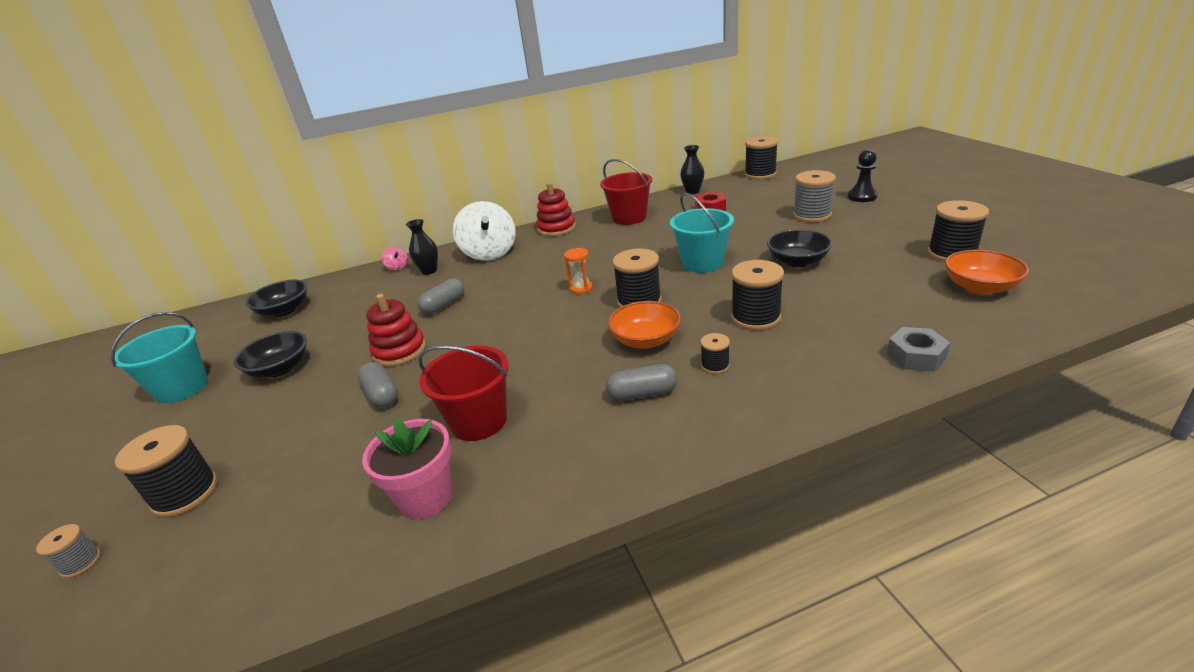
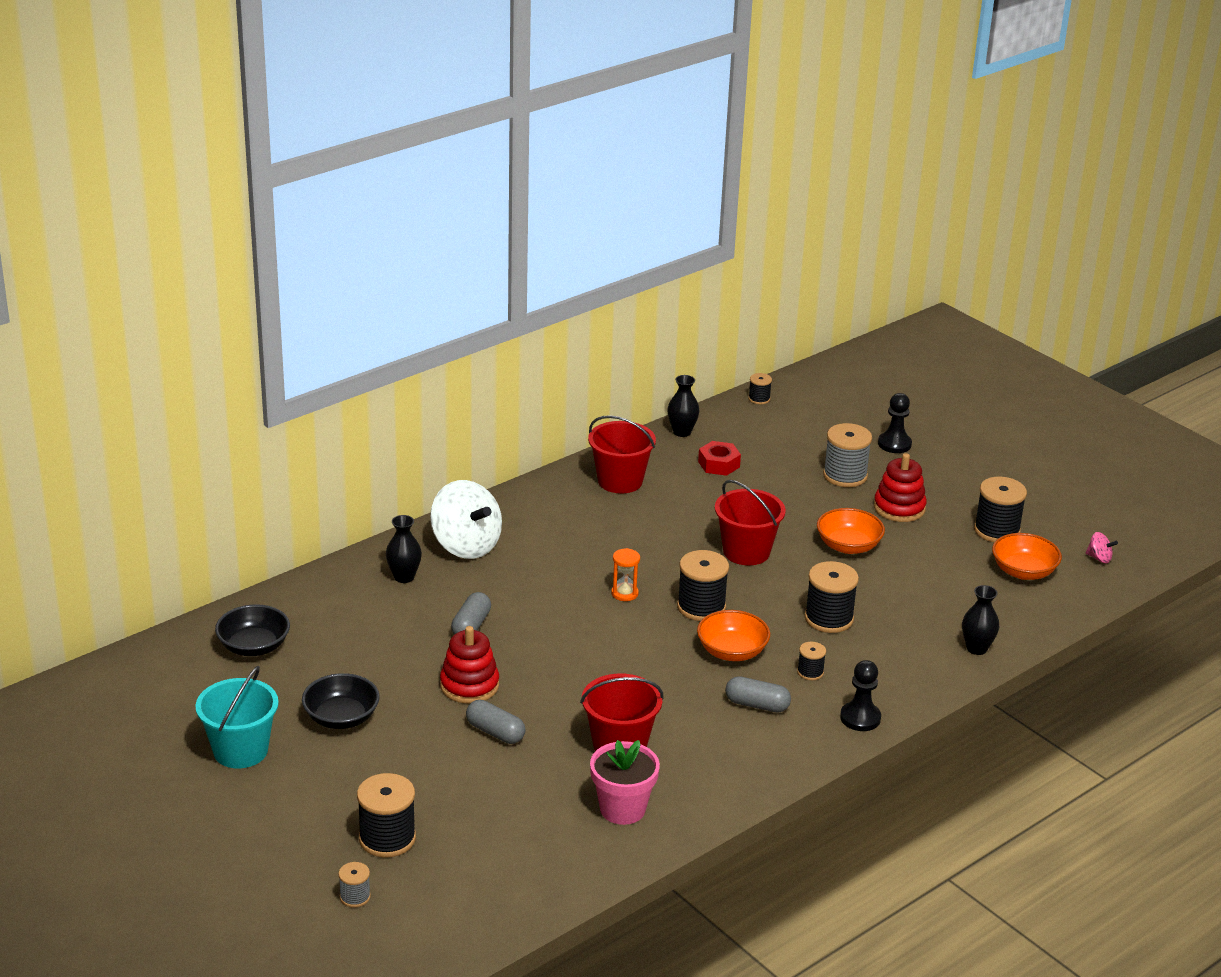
camera: 25 degrees left, 0 degrees up
(397, 267) = (351, 573): pink spinning top -> pink spinning top (1099, 558)
(556, 228) = (530, 501): red stacking toy -> red stacking toy (899, 508)
(642, 394) = (757, 705): grey capsule -> grey capsule turned 45 degrees clockwise
(702, 263) = (746, 552): turquoise bucket -> red bucket
(752, 421) = (860, 718): none -> black pawn
(760, 174) = (759, 399): black spool -> black spool, size x0.52
(797, 261) = (848, 546): black bowl -> orange bowl
(915, 356) = (976, 648): grey nut -> black vase

